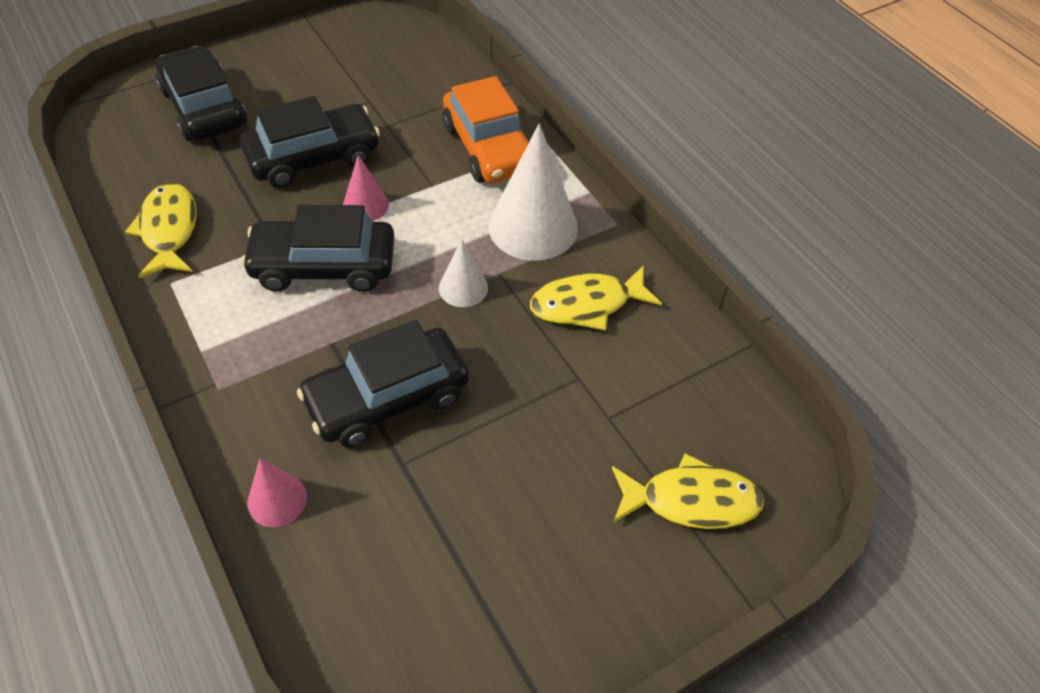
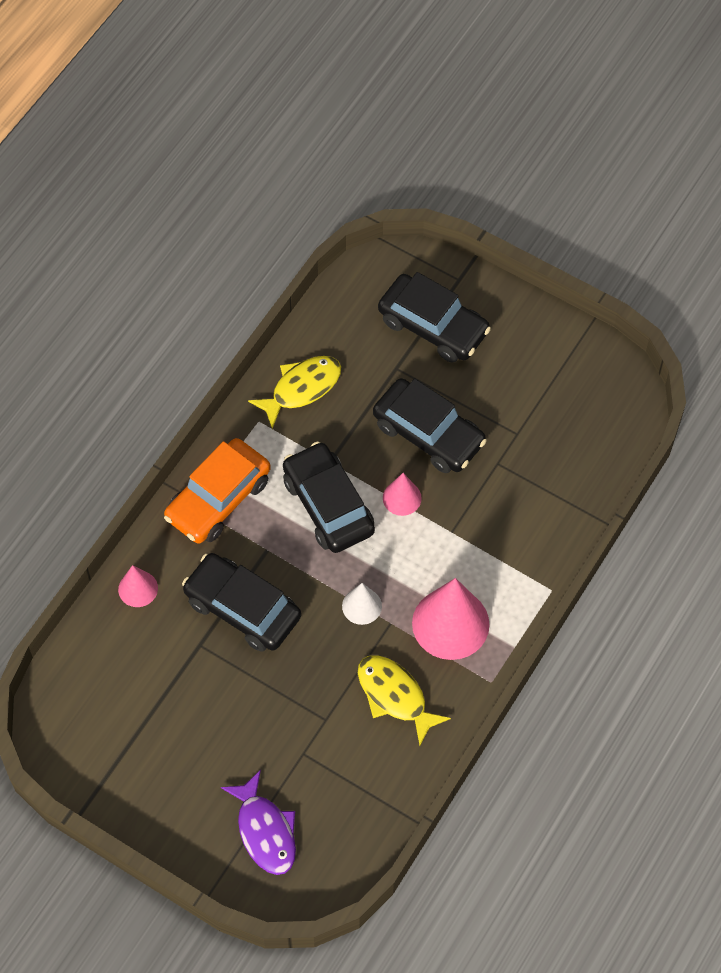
camera: 65 degrees right, 10 degrees up
(204, 108) = (433, 326): black car -> black car turned 90 degrees clockwise
(489, 148) = (518, 550): orange car -> orange car (218, 499)
(533, 227) = (450, 623): white cone -> pink cone
(691, 501) = (265, 831): yellow fish -> purple fish

